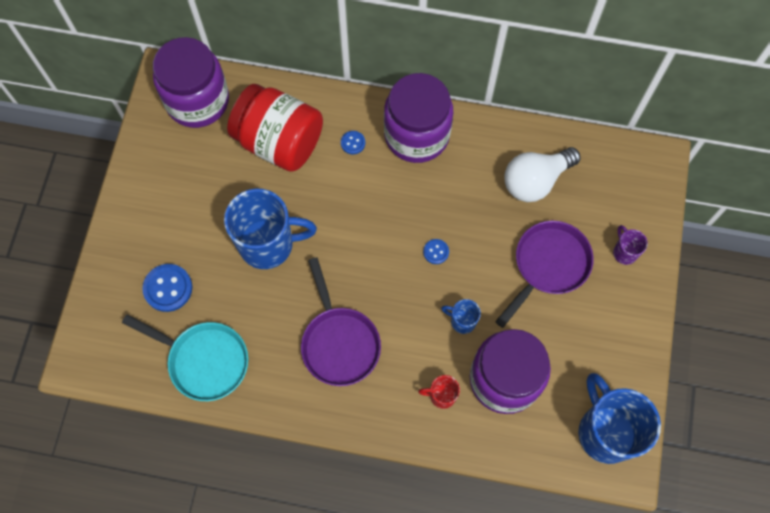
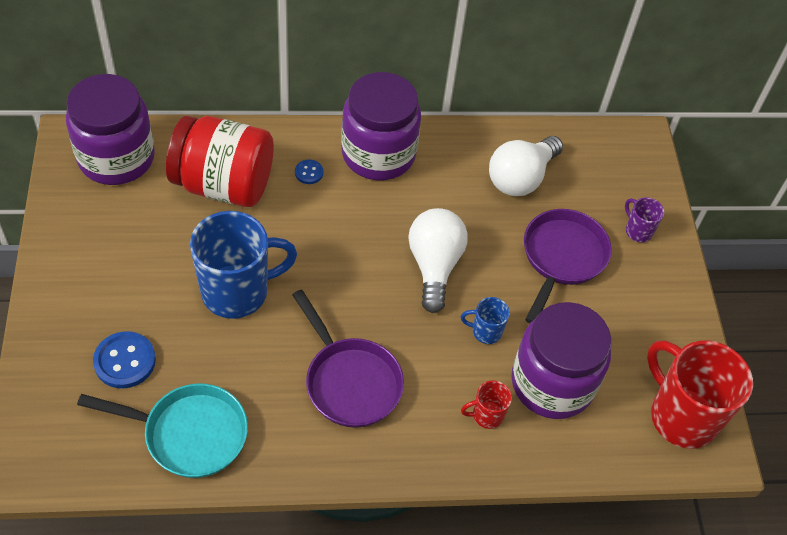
camera: 20 degrees left, 15 degrees down
(436, 252) = (434, 266): blue button -> white light bulb
(605, 432) = (681, 416): blue mug -> red mug

